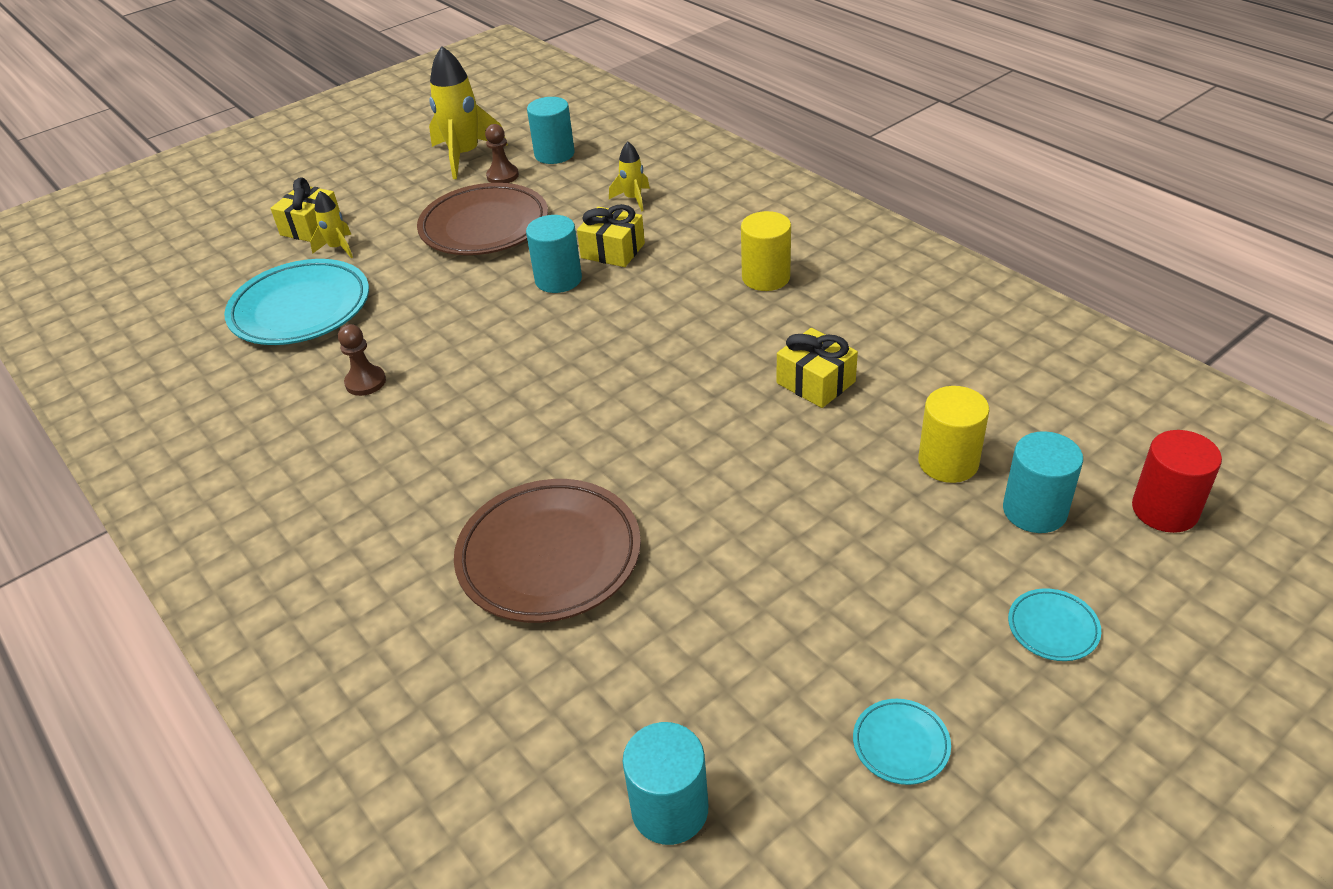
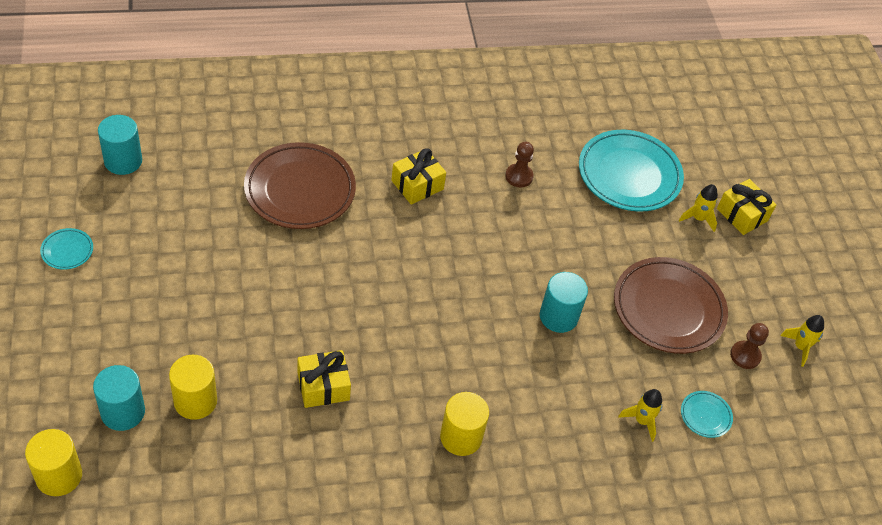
camera: 110 degrees right, 10 degrees up
(465, 156) = (800, 347): yellow rocket -> yellow rocket, size x0.52
(554, 154) = (761, 408): turquoise cylinder -> none
(613, 251) = (572, 366): yellow gift -> yellow gift (417, 185)
(1053, 628) = (54, 354): turquoise plate -> turquoise plate (705, 416)
(1165, 510) = (59, 476): red cylinder -> yellow cylinder

